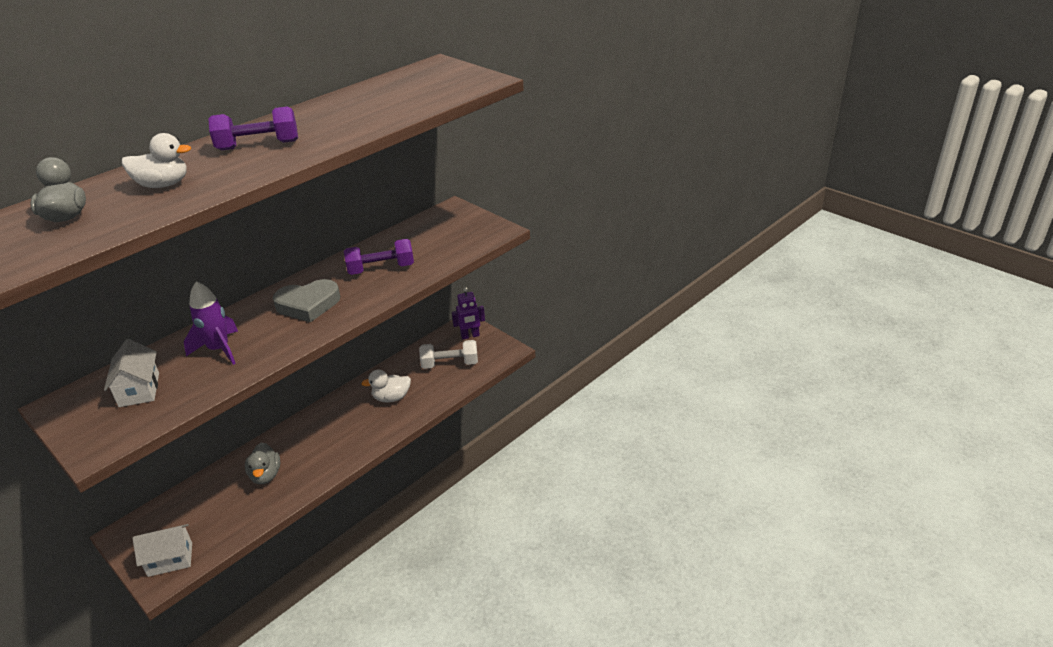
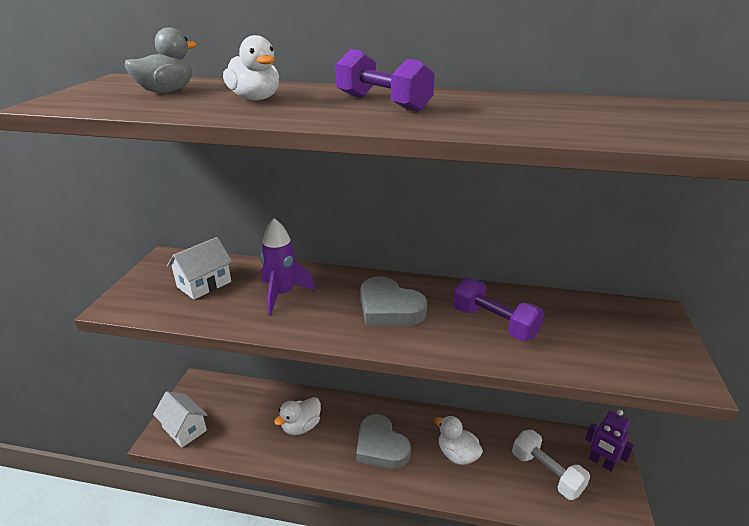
camera: 55 degrees right, 5 degrees down
(265, 475) = (301, 426): grey duck -> white duck
(339, 435) = (381, 446): none -> grey heart

